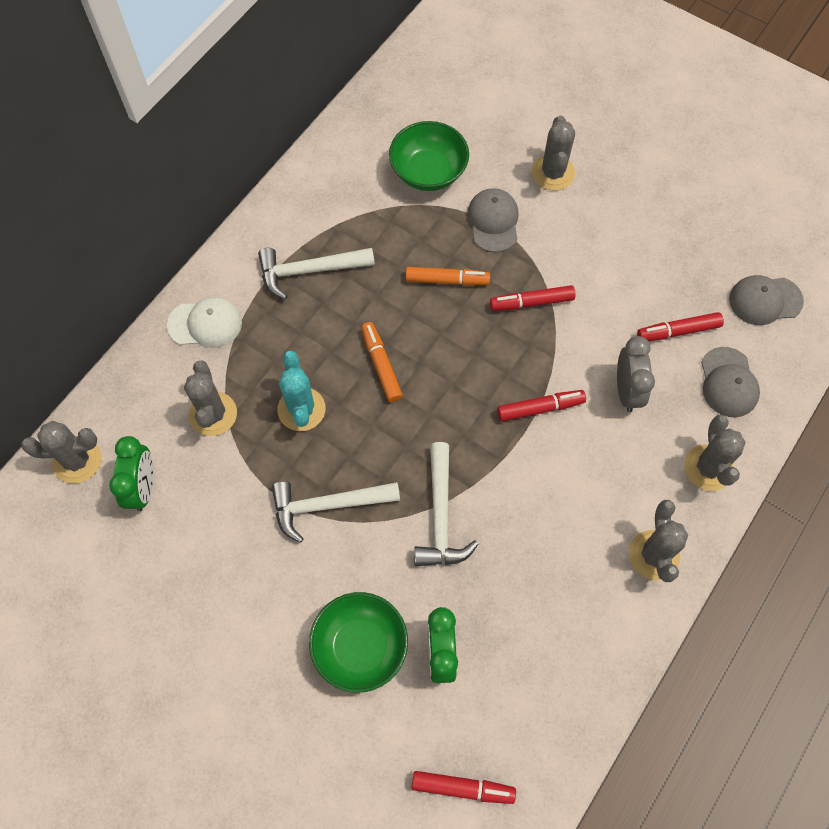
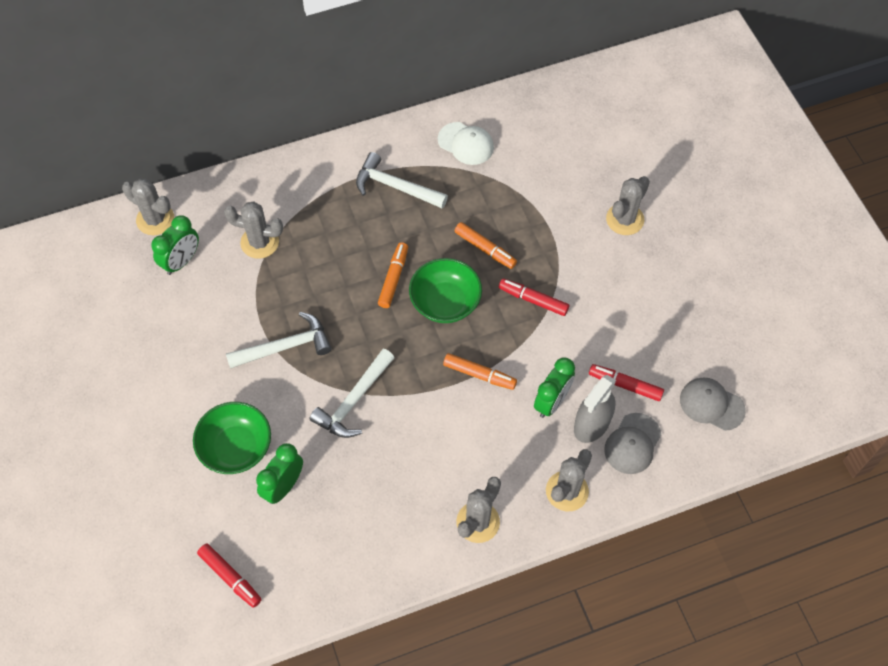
camera: 35 degrees right, 5 degrees down
(205, 324) = (300, 181): white cap -> white cap (466, 144)
(213, 414) = (259, 242): grey cactus -> grey cactus turned 75 degrees clockwise
(301, 409) = (318, 274): turquoise cactus -> none
(327, 506) = (286, 346): white hammer -> white hammer turned 135 degrees clockwise
(428, 172) = (533, 167): green bowl -> green bowl (445, 302)
(493, 221) = (552, 228): grey cap -> none
(540, 408) = (479, 375): red marker -> orange marker
(627, 390) = (552, 402): grey clock -> green clock
(679, 388) = (592, 424): none -> grey spray bottle

